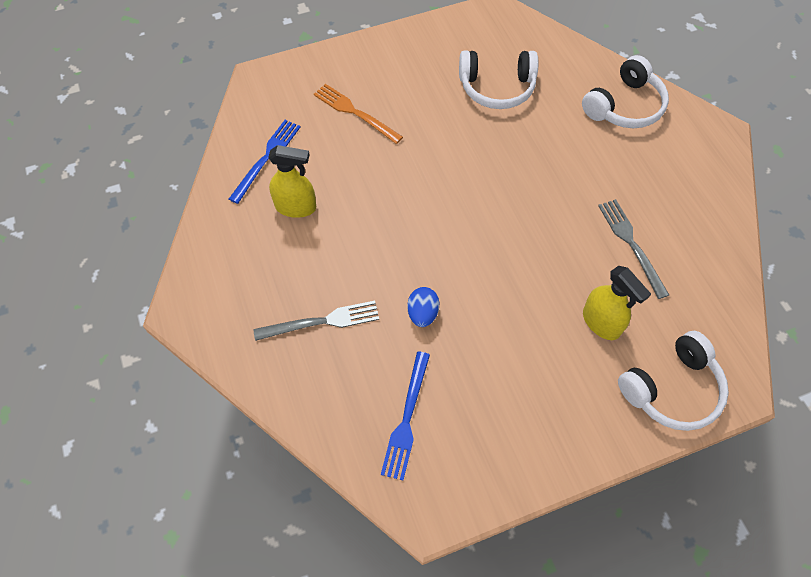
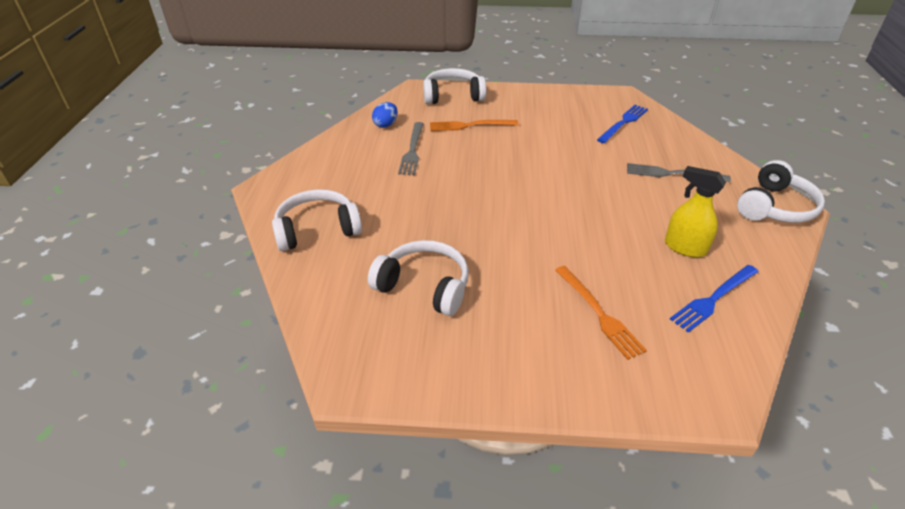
camera: 155 degrees left, 20 degrees down
(204, 304) = (775, 207): none -> white headphones
(422, 314) = (592, 158): blue egg -> blue egg (386, 124)
(601, 322) = (470, 125): yellow spray bottle -> orange fork

